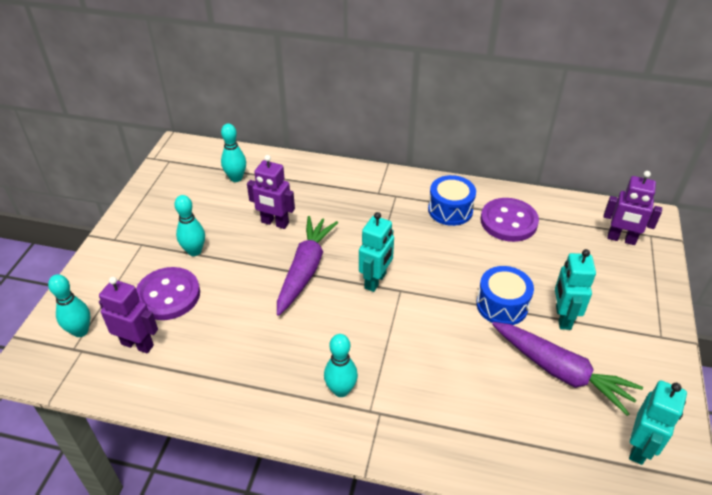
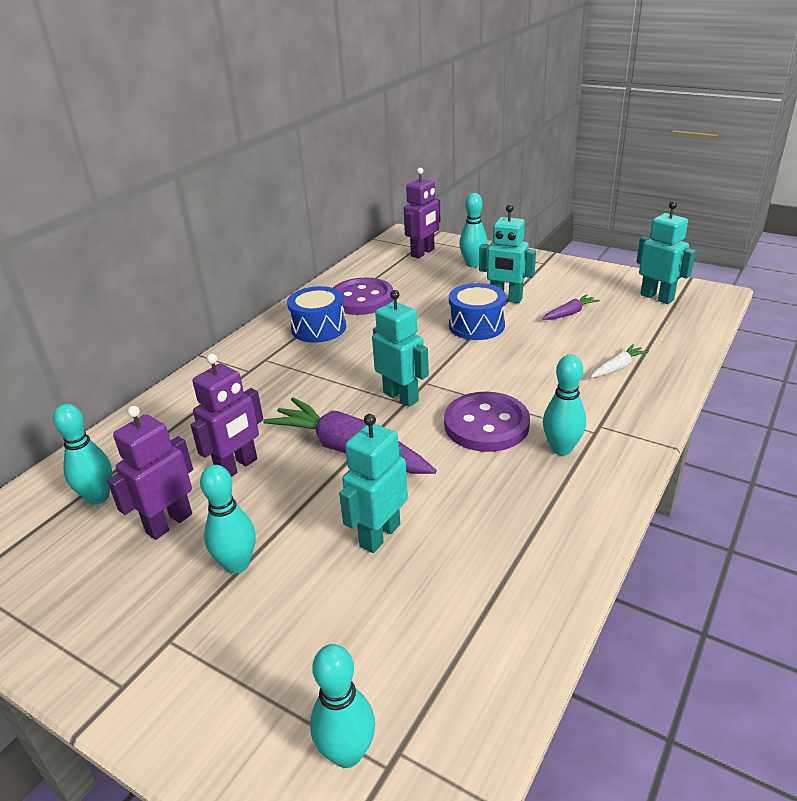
camera: 70 degrees left, 10 degrees down
(138, 344) = (415, 657): purple robot -> purple robot (169, 523)
(168, 295) = (321, 607): purple button -> purple button (486, 424)
(228, 305) = (379, 535): none -> turquoise robot
(475, 420) = (617, 367): none -> white carrot
(560, 372) = (569, 313): purple carrot -> purple carrot, size x0.46
(620, 280) = (473, 264): none -> turquoise bowling pin

